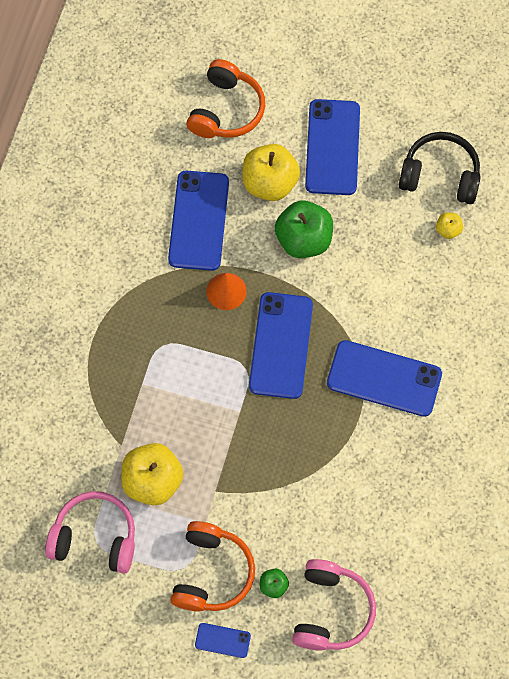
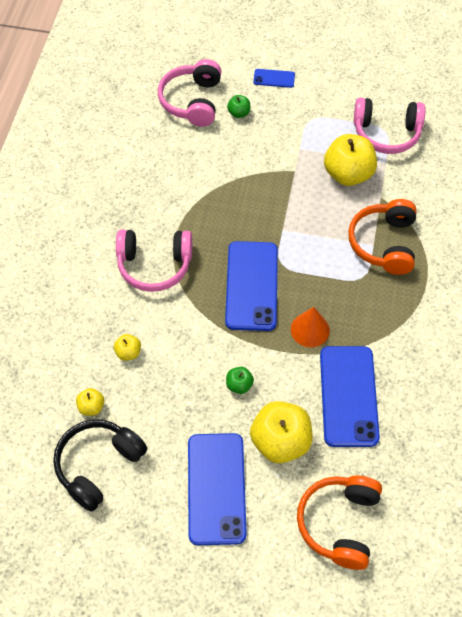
camera: 175 degrees right, 10 degrees down
(212, 572) = (288, 118): orange headphones -> orange headphones (384, 243)
(303, 240) = (239, 385): green apple -> green apple, size x0.47
(384, 378) = (154, 265): blue phone -> pink headphones
(412, 282) = (128, 352): none -> yellow apple
(440, 175) = (98, 465): black headphones -> black headphones turned 120 degrees clockwise

